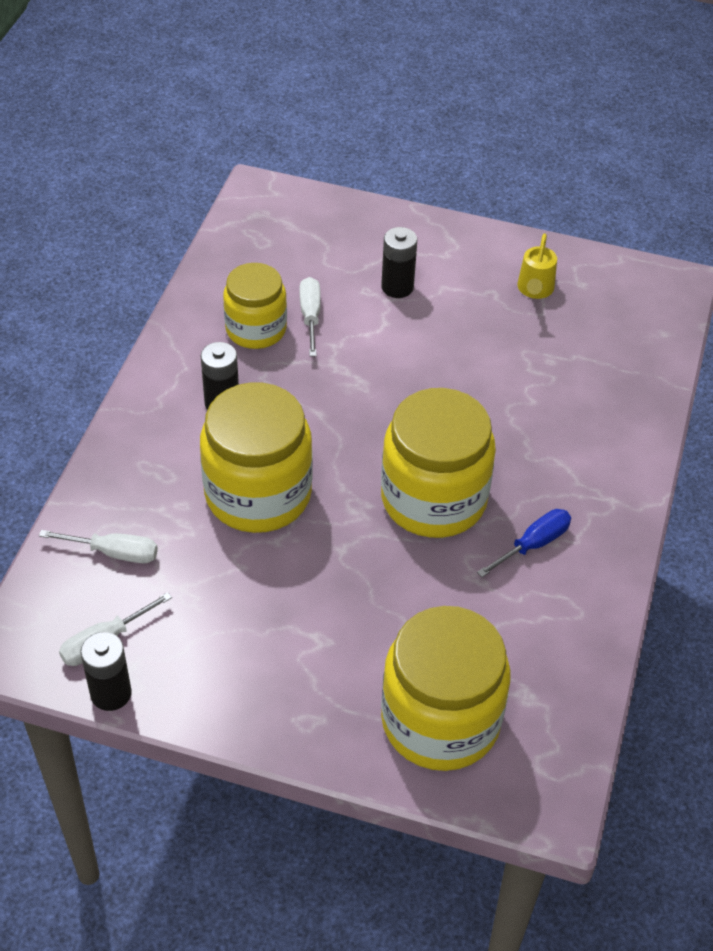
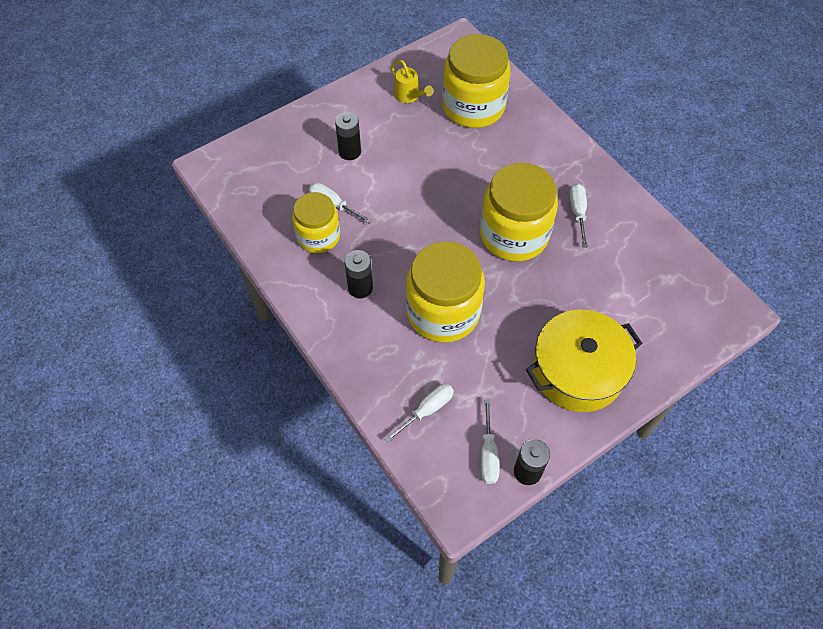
camera: 50 degrees left, 10 degrees up
(293, 670) = (577, 371): none -> yellow pot
(440, 720) = (657, 325): yellow jar -> yellow jar (473, 106)
(533, 545) = (578, 213): blue screwdriver -> white screwdriver

